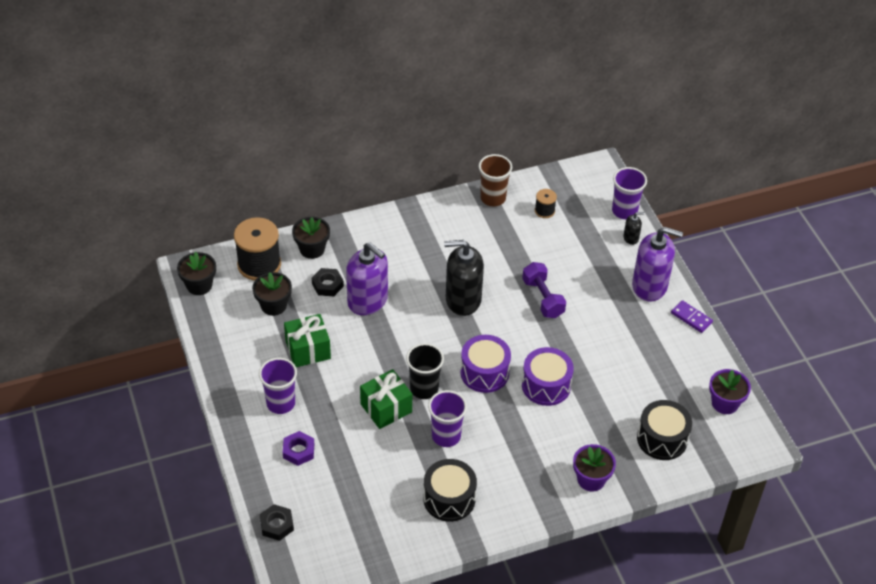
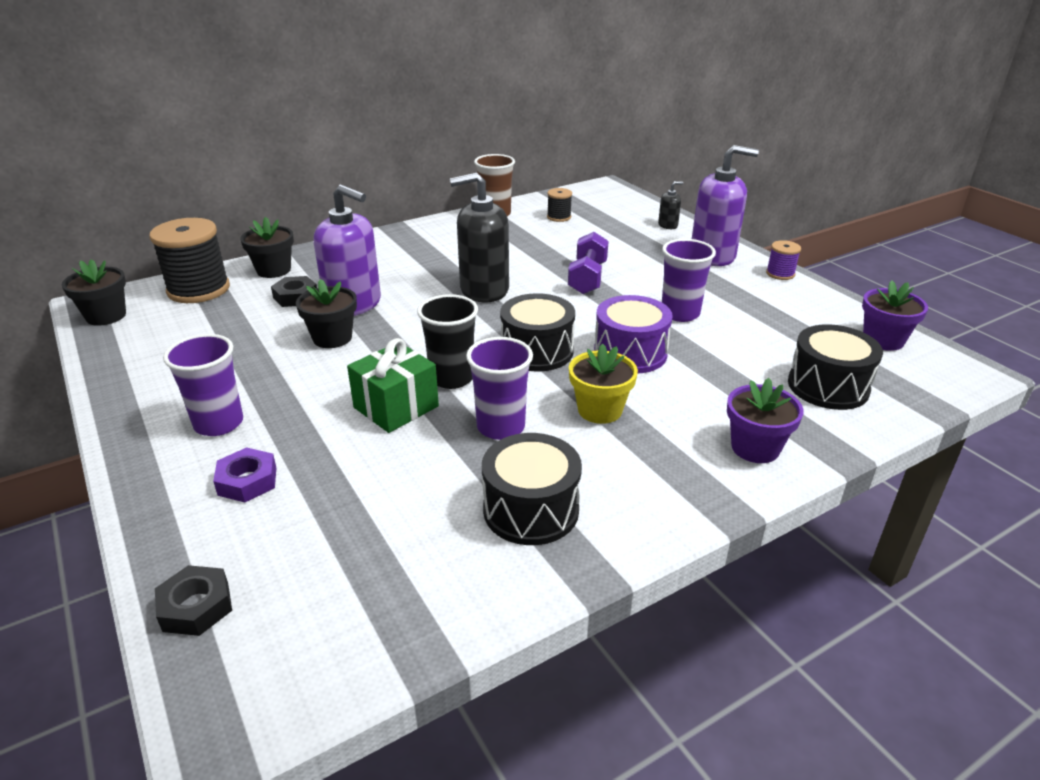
camera: 10 degrees left, 15 degrees down
(273, 305) = (216, 322): black flower pot -> black flower pot (332, 338)
(308, 350) = (266, 359): green gift -> none
(484, 372) = (537, 351): purple drum -> black drum
(509, 433) = (600, 410): none -> yellow flower pot
(543, 298) = (587, 278): purple dumbbell -> purple dumbbell turned 45 degrees clockwise
(624, 211) = (649, 209): purple cup -> purple cup (680, 313)
(691, 318) = (780, 274): purple domino -> purple spool

